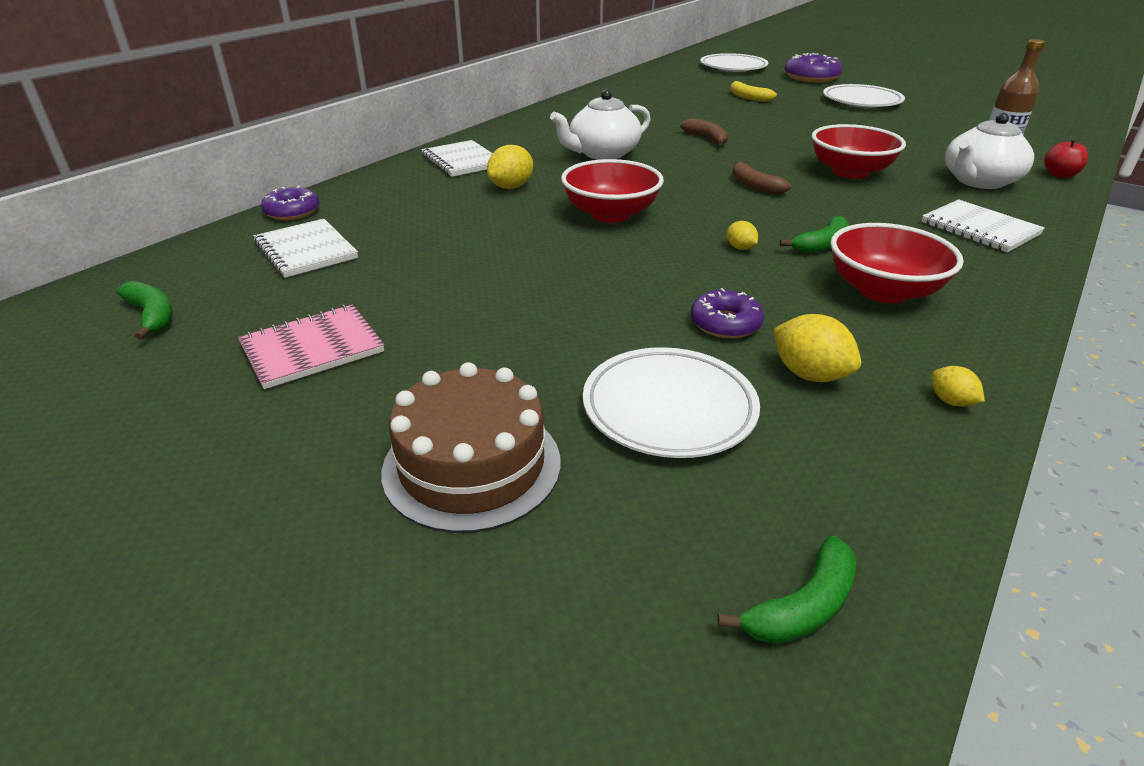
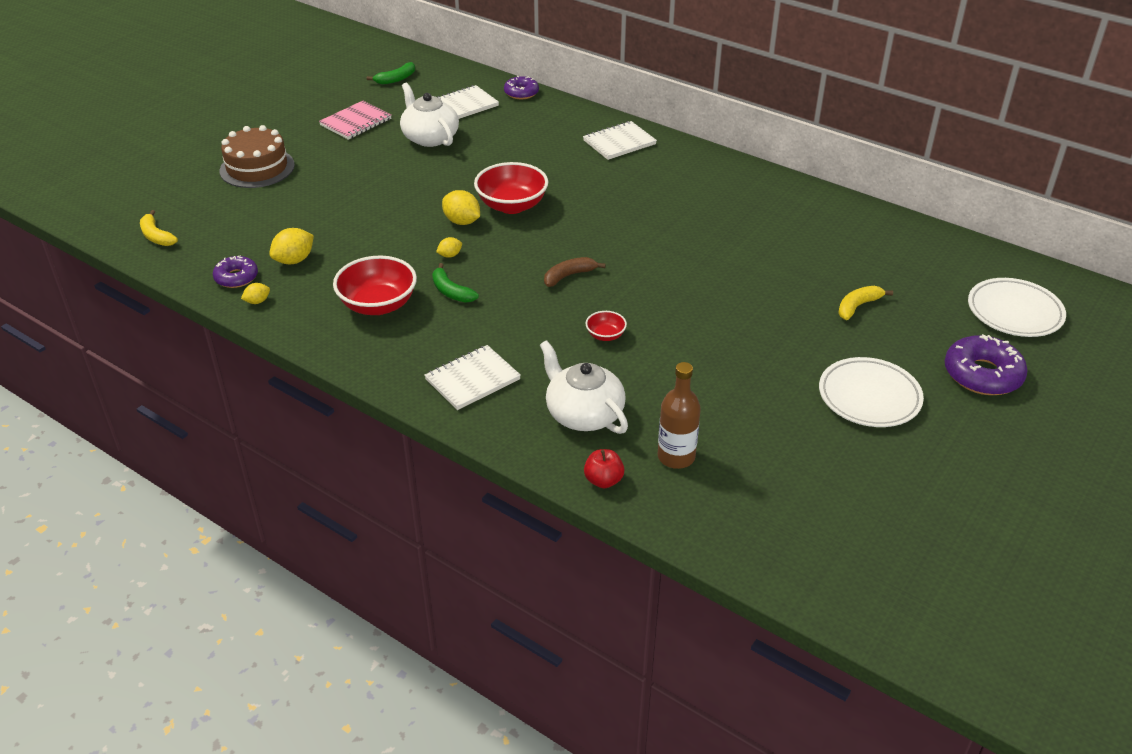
camera: 90 degrees right, 5 degrees up
(312, 349) = (356, 122): pink notebook -> pink notebook turned 75 degrees clockwise
(511, 187) = (564, 165): yellow lemon -> yellow lemon (462, 221)
(602, 153) = (644, 204): white teapot -> white teapot (429, 137)
(669, 408) = (279, 216): white plate -> none
(707, 139) = (693, 263): brown banana -> none
(725, 323) = (351, 239): purple donut -> purple donut (236, 277)
(802, 606) = (156, 236): green banana -> yellow banana
(850, 172) = (605, 335): red bowl -> red bowl, size x0.49

